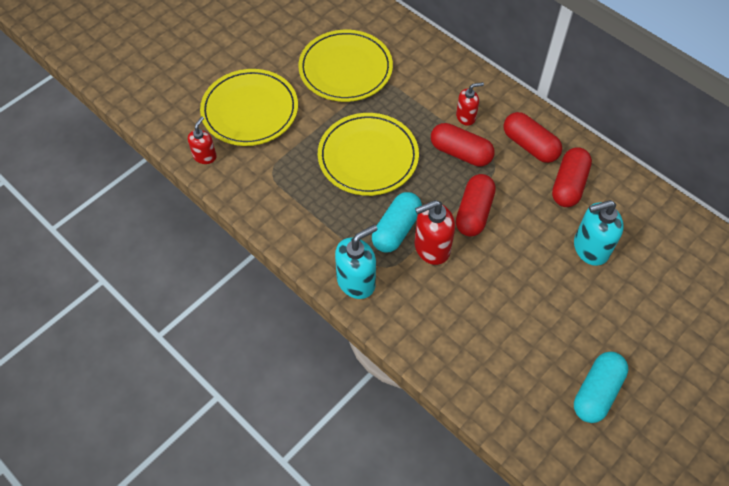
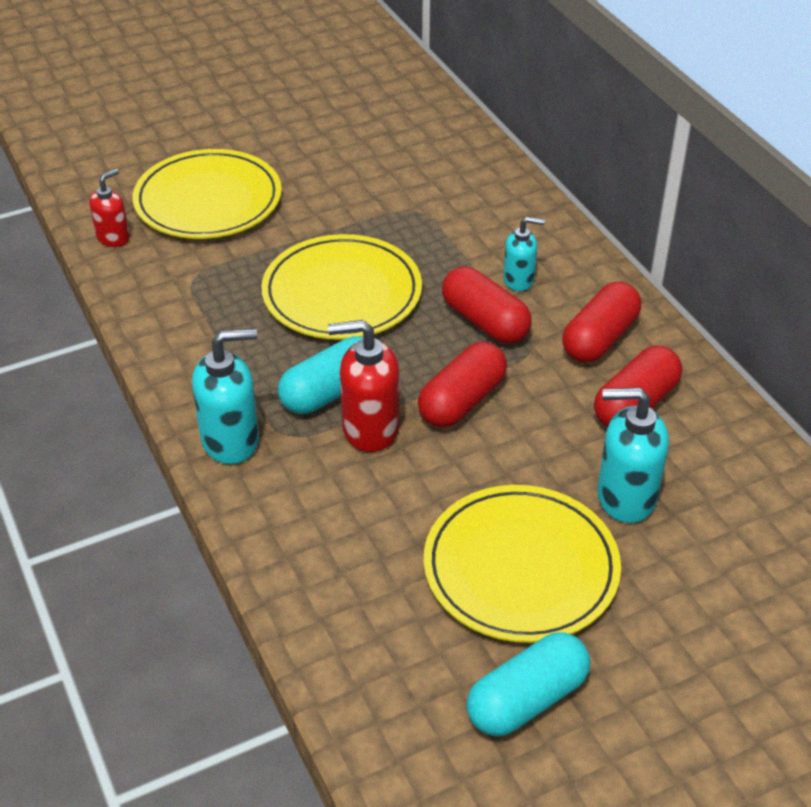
camera: 20 degrees right, 15 degrees down
(345, 69) = (372, 183): yellow plate -> yellow plate (521, 568)
(466, 117) = (519, 280): red soap dispenser -> turquoise soap dispenser
(529, 145) = (599, 338): red capsule -> red capsule turned 60 degrees clockwise

